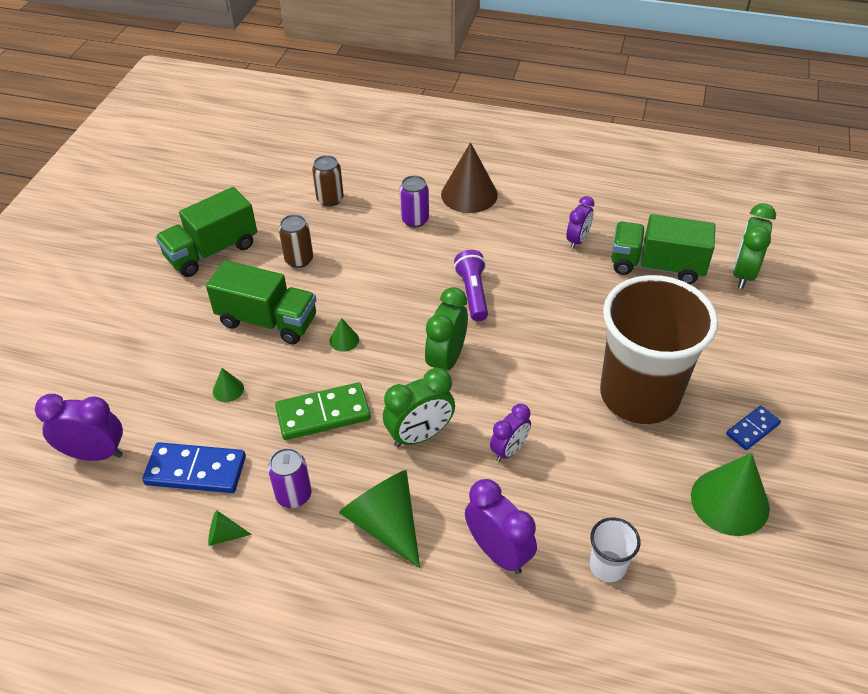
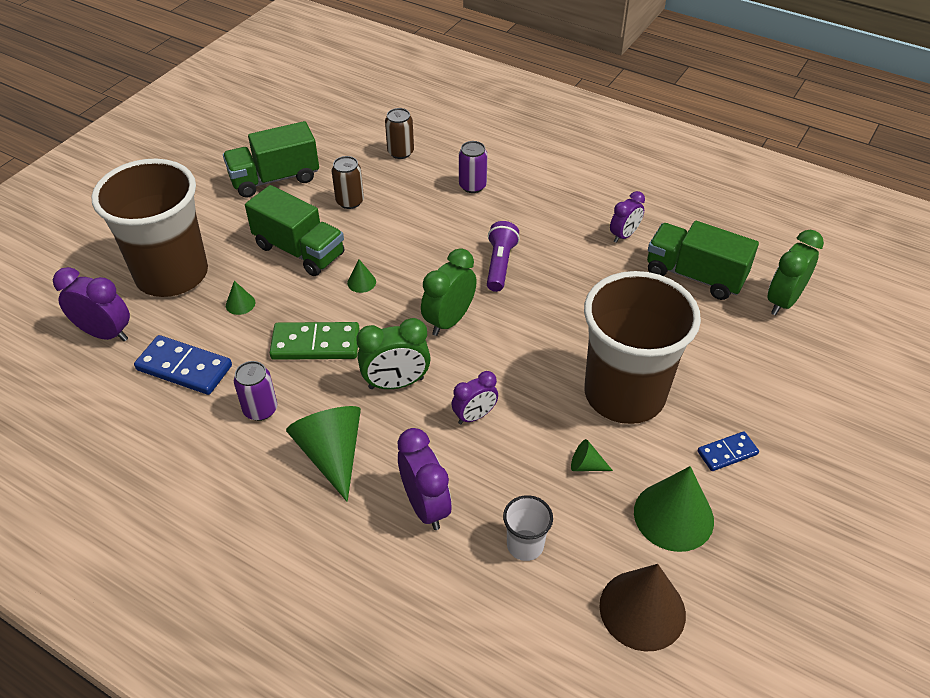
camera: 15 degrees right, 0 degrees up
(142, 374) = (172, 274): none -> brown cup
(224, 535) = (186, 429): green cone -> green cone (586, 465)
(469, 194) = (534, 172): brown cone -> brown cone (642, 609)

